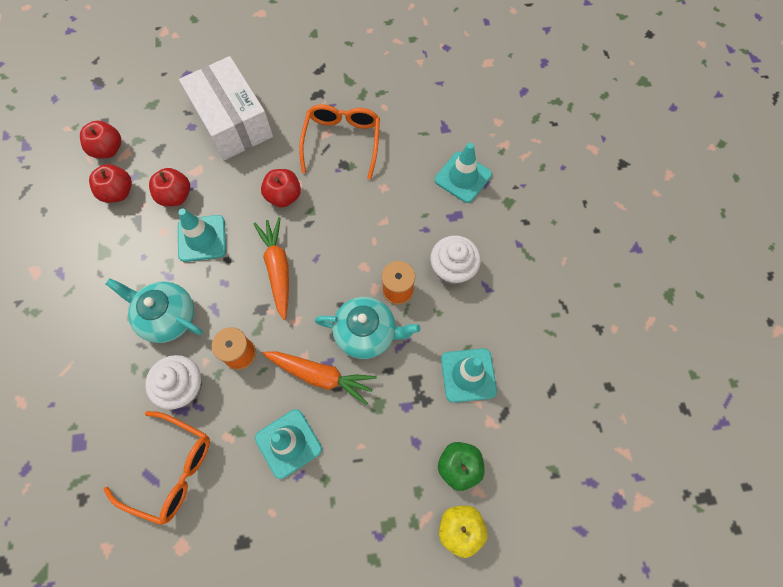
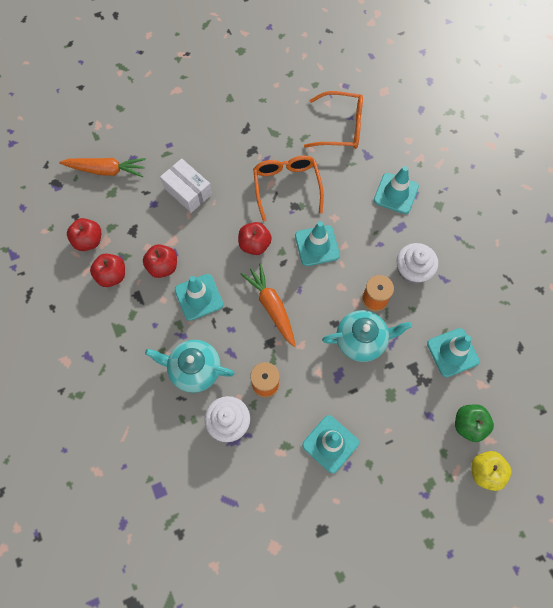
camera: 15 degrees left, 0 degrees up
(171, 469) = (243, 490): orange glasses -> orange glasses (341, 127)
(232, 121) = (188, 191): white box -> white box, size x0.62
(321, 376) = (337, 384): orange carrot -> orange carrot (106, 170)
(353, 214) = (317, 245): none -> turquoise traffic cone

